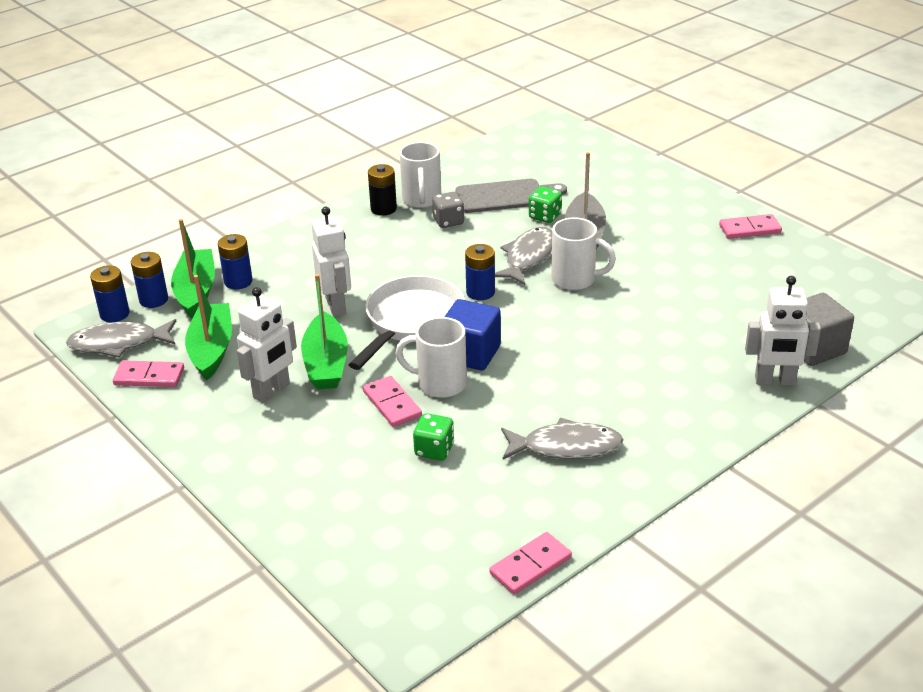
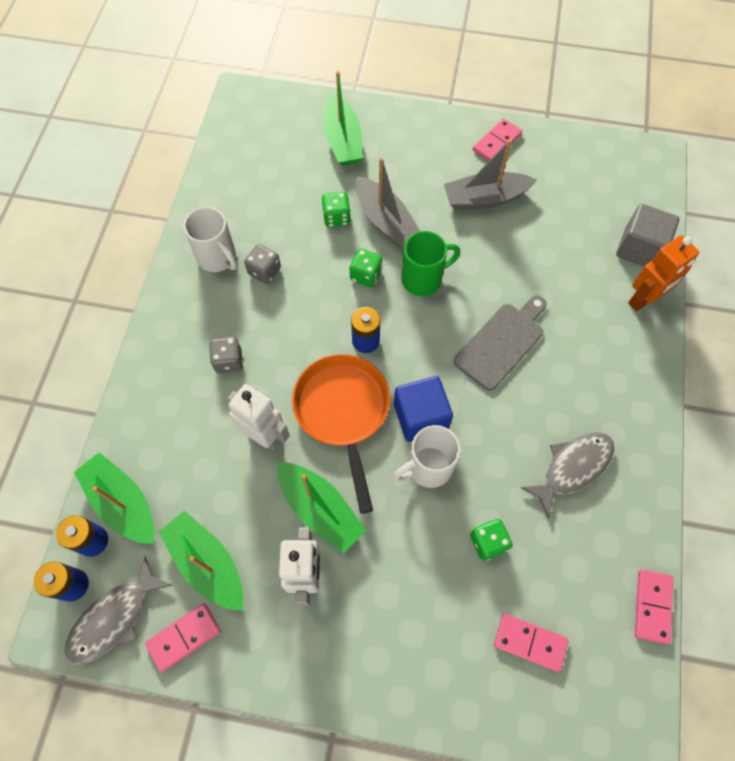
camera: 40 degrees left, 30 degrees up
(238, 281) = (150, 464): blue battery -> none
(360, 256) = (228, 361): none -> grey dice
(383, 209) = (194, 289): black battery -> none
(392, 404) = (413, 516): pink domino -> pink domino (530, 642)
(411, 322) = (343, 412): white pan -> orange pan
(504, 196) = (283, 212): grey cutting board -> grey cutting board (501, 343)
(528, 257) = (366, 275): grey fish -> green dice
(575, 279) = (423, 279): white mug -> green mug
(606, 176) = (342, 140): none -> green boat
(694, 257) = (485, 198): none -> grey boat
(775, 381) = (643, 299): white robot -> orange robot

